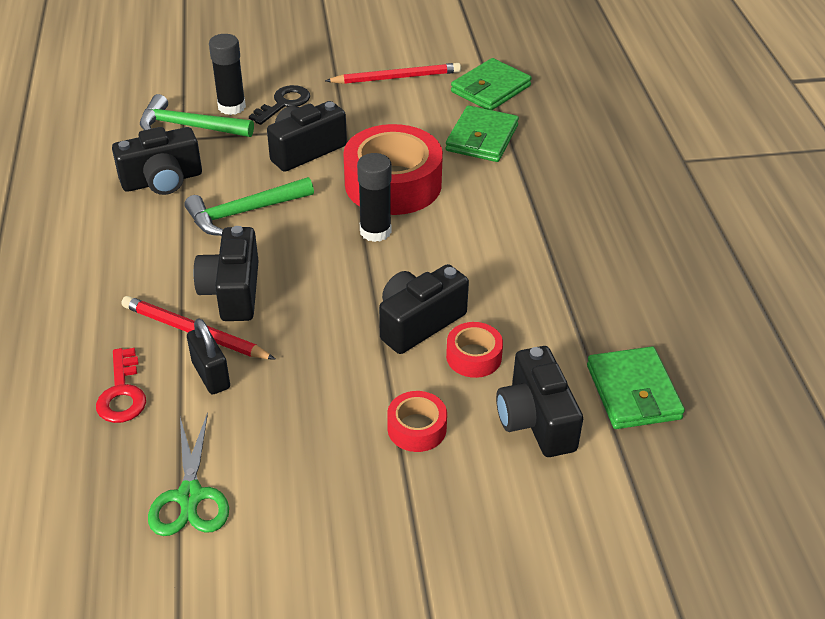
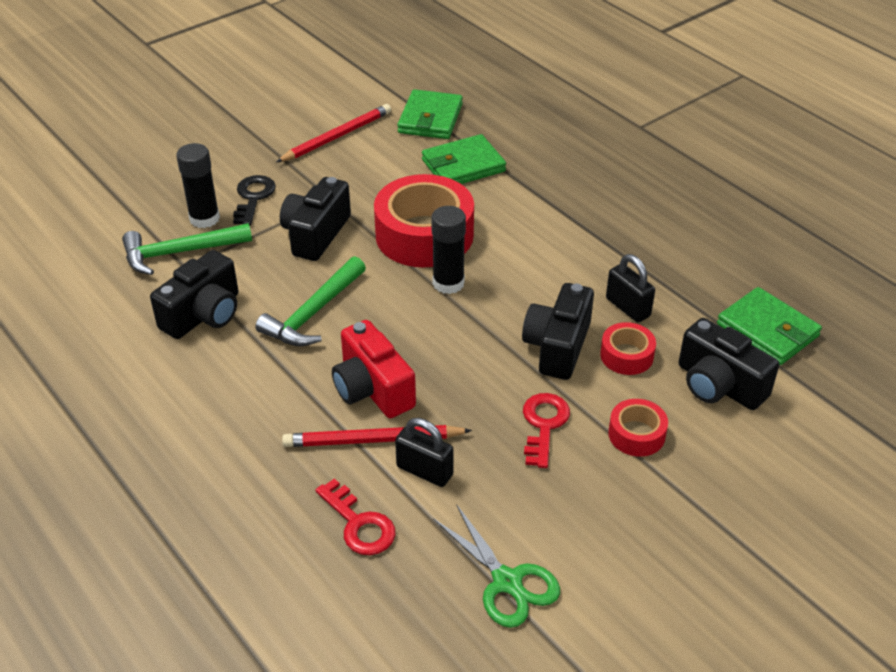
camera: 30 degrees left, 0 degrees up
(232, 291) = (372, 389): black camera -> red camera
(343, 383) = (544, 425): none -> red key
(482, 138) = (463, 166): green wallet -> green wallet turned 75 degrees clockwise
(515, 315) = (628, 307): none -> black padlock

